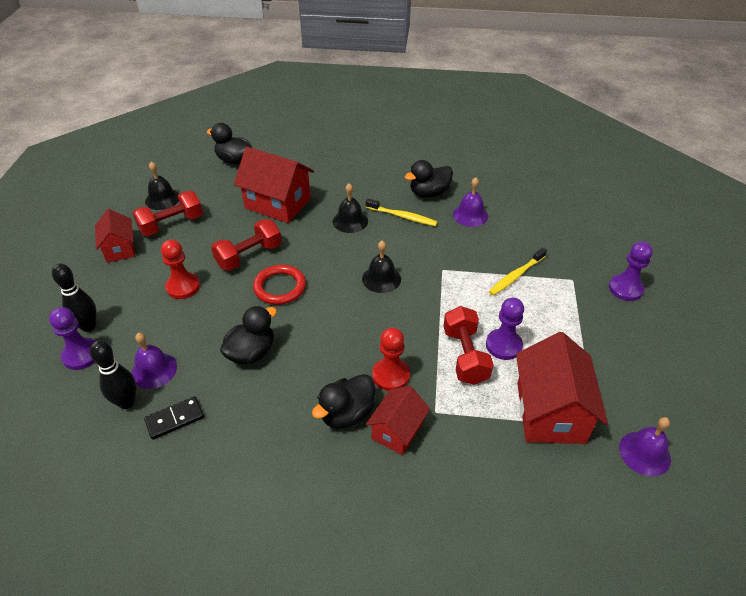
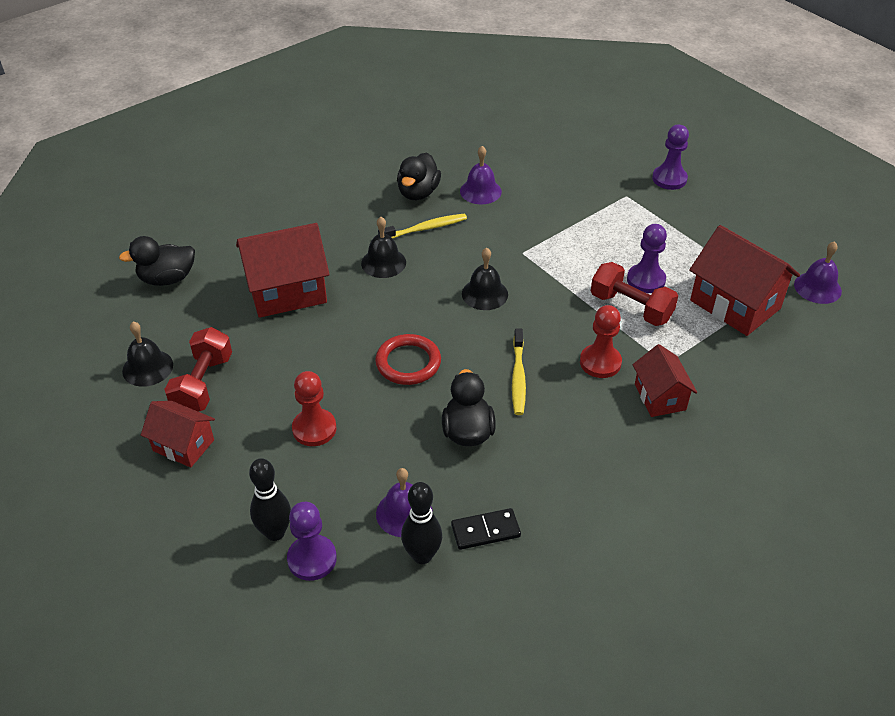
camera: 45 degrees left, 0 degrees up
(175, 419) = (485, 531): black domino -> black domino turned 60 degrees clockwise
(249, 256) = (335, 357): red dumbbell -> none
(347, 414) = (609, 415): black duck -> none
(516, 276) = (584, 220): yellow toothbrush -> yellow toothbrush (518, 377)

